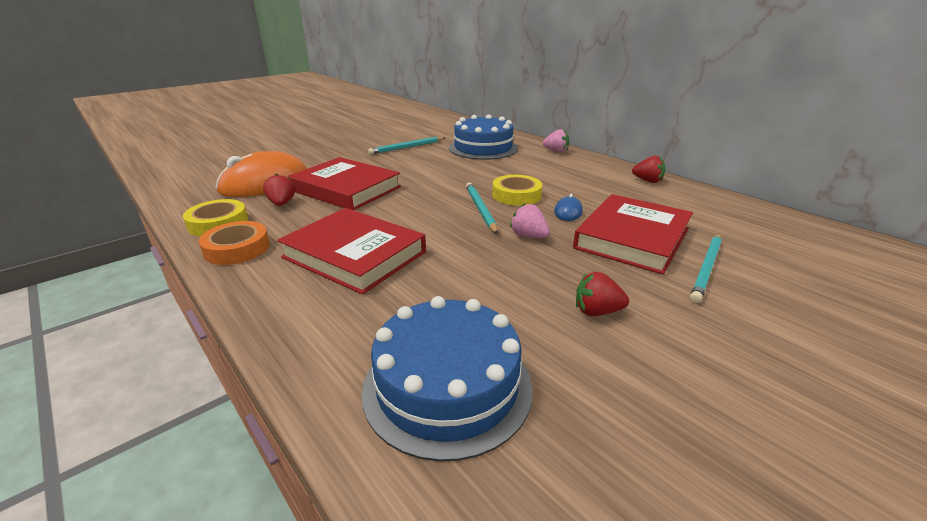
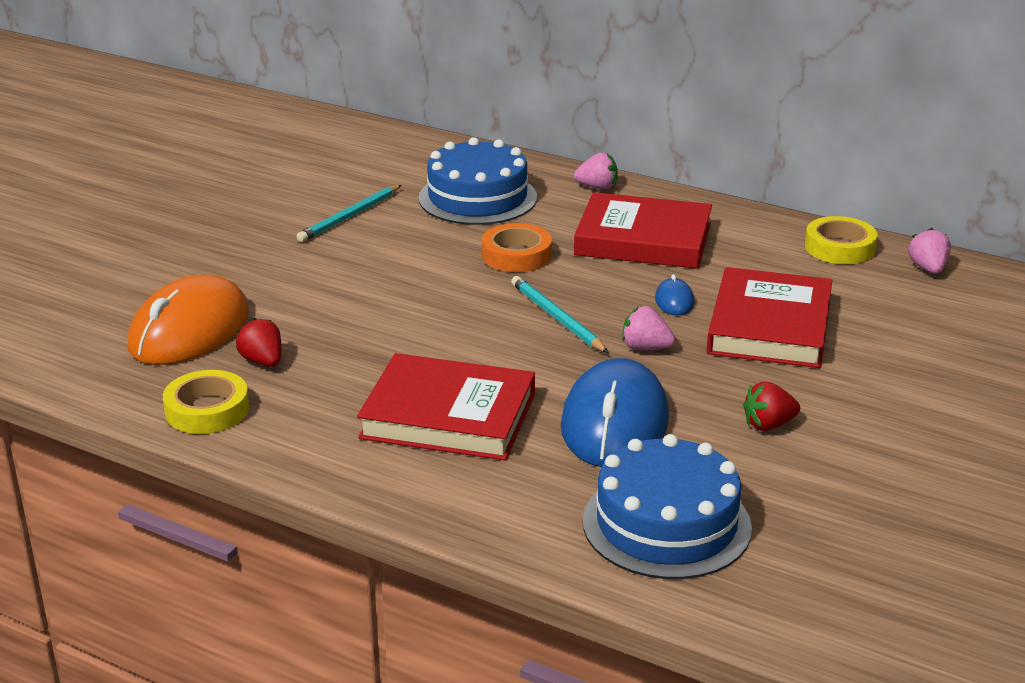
camera: 20 degrees left, 0 degrees up
(237, 248) = (283, 439): orange tape -> orange tape (516, 255)
(346, 189) = (332, 318): red book -> red book (643, 239)
(468, 283) = (614, 423): none -> blue mouse
(516, 195) = (590, 285): yellow tape -> yellow tape (839, 247)
(647, 181) = (755, 227): red strawberry -> none
(707, 268) = (863, 351): turquoise pencil -> none
(777, 221) = (928, 269): none -> pink strawberry

